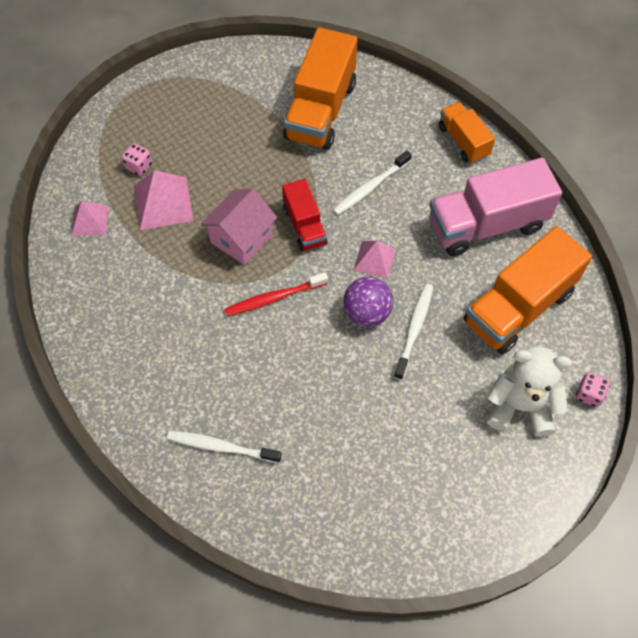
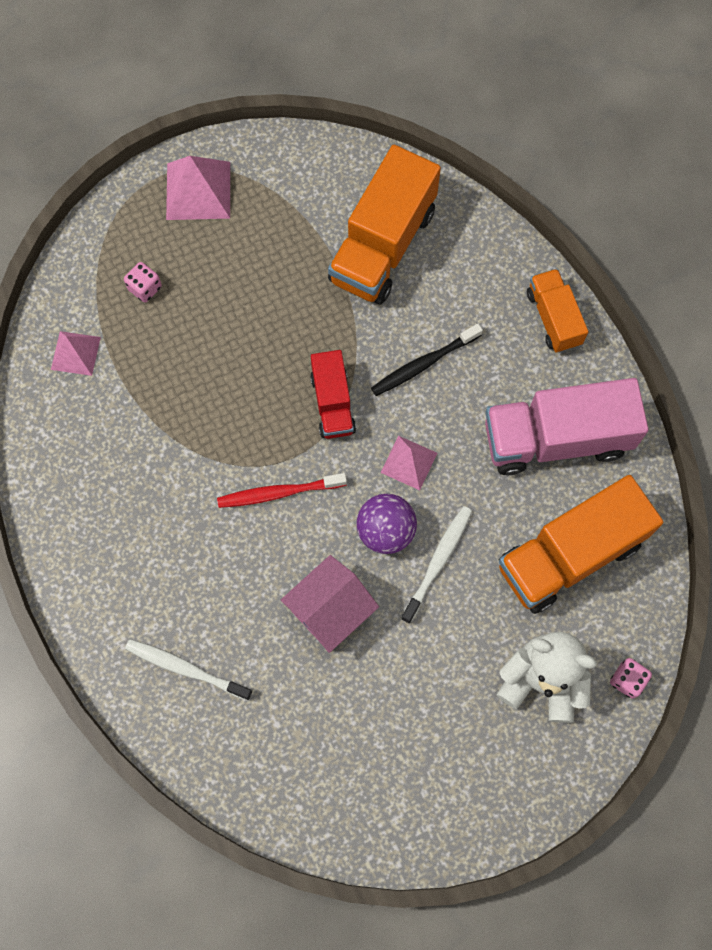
camera: 10 degrees right, 10 degrees up
(163, 203) = (167, 344): pink pyramid -> pink pyramid (198, 190)
(241, 238) = (253, 407): pink house -> pink house (330, 610)
(371, 187) = (424, 364): white toothbrush -> black toothbrush

